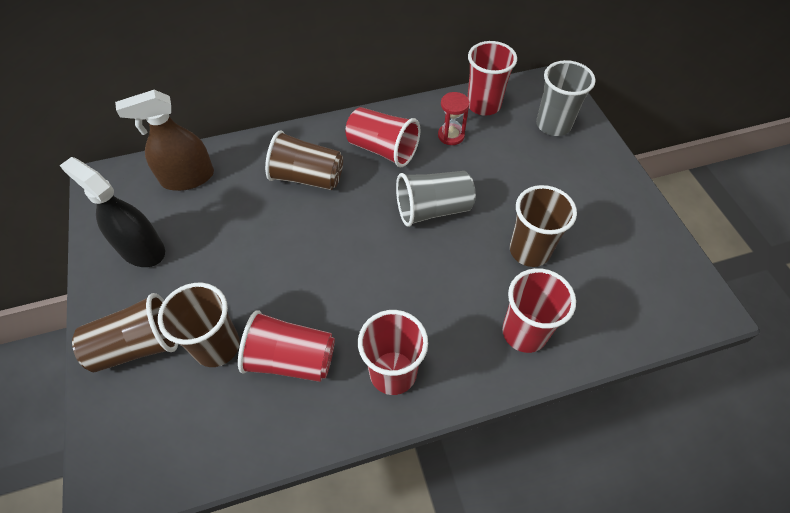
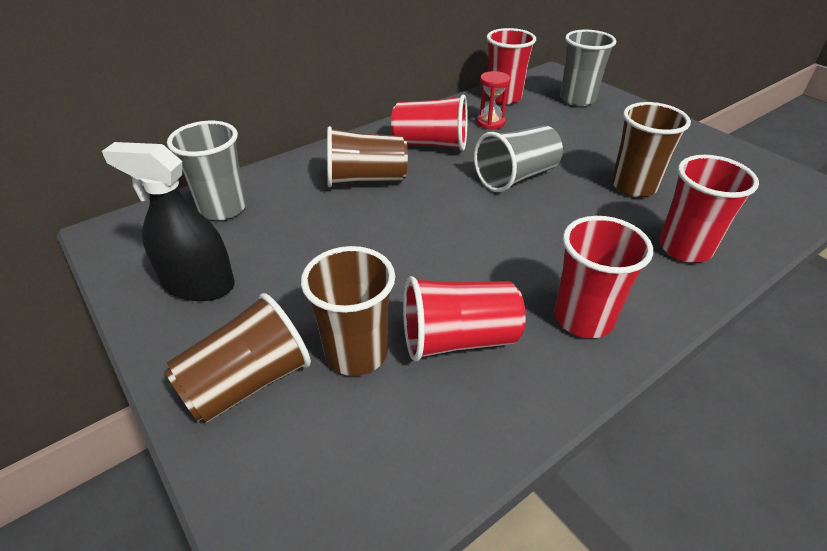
camera: 20 degrees left, 15 degrees down
(188, 178) = (223, 208): brown spray bottle -> grey cup

